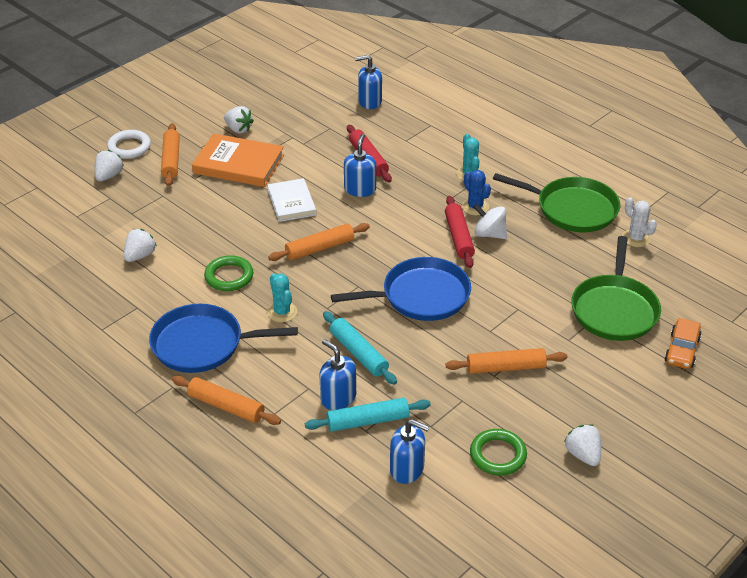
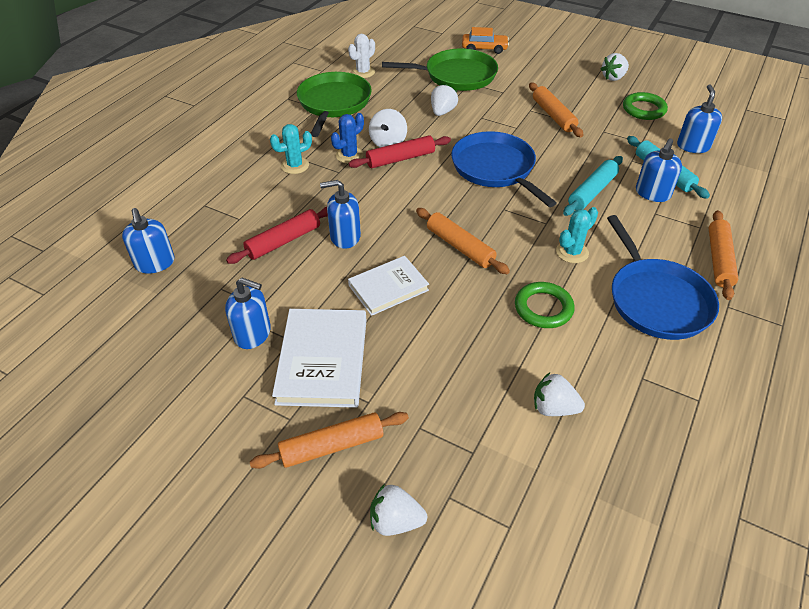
camera: 105 degrees left, 5 degrees up
(129, 147) = (310, 521): white ring -> none
(238, 129) = (236, 384): white strawberry -> white strawberry (442, 112)
(238, 164) = (323, 360): orange book -> white book
(278, 138) = (253, 334): none -> blue soap dispenser

